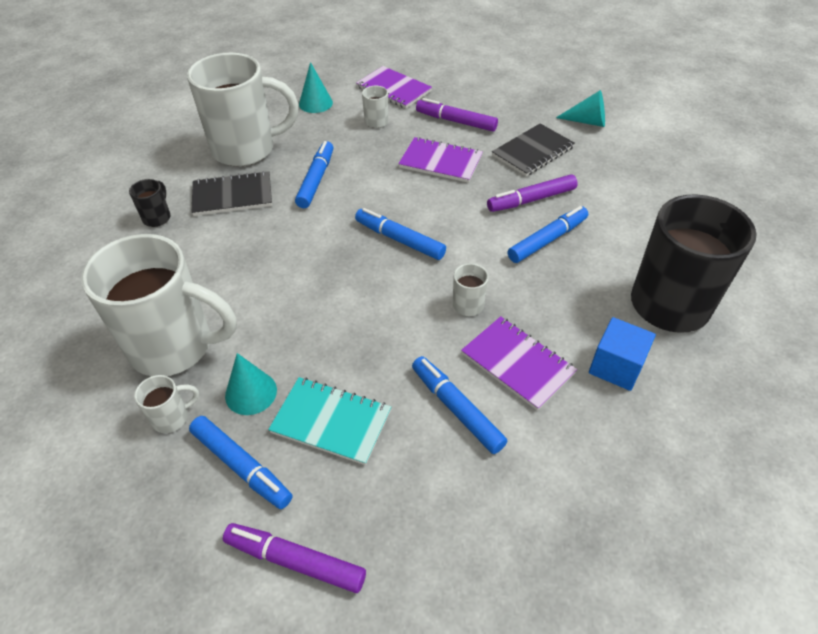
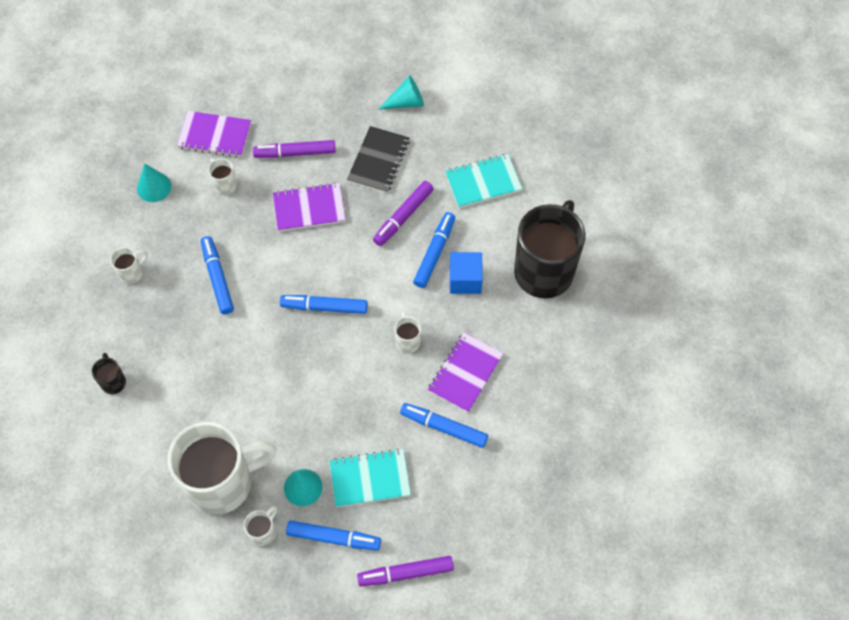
camera: 30 degrees left, 15 degrees up
(232, 195) = (159, 329): black notebook -> none
(246, 149) = (132, 273): white mug -> white mug, size x0.40
(517, 363) = (465, 373): purple notebook -> purple notebook turned 75 degrees counterclockwise
(616, 366) = (529, 343): blue cube -> blue cube (465, 280)
(635, 203) = (483, 182): none -> turquoise notebook

